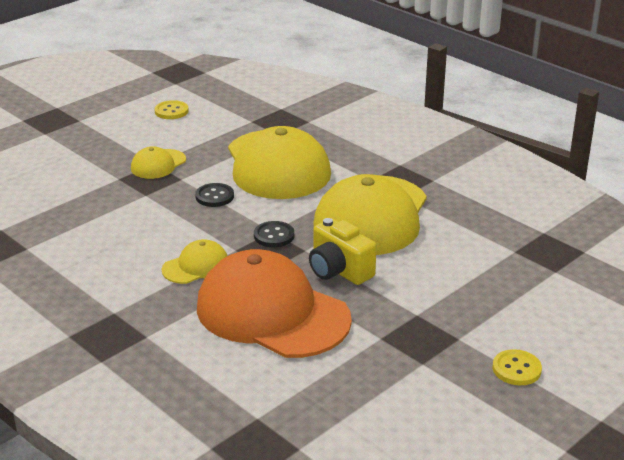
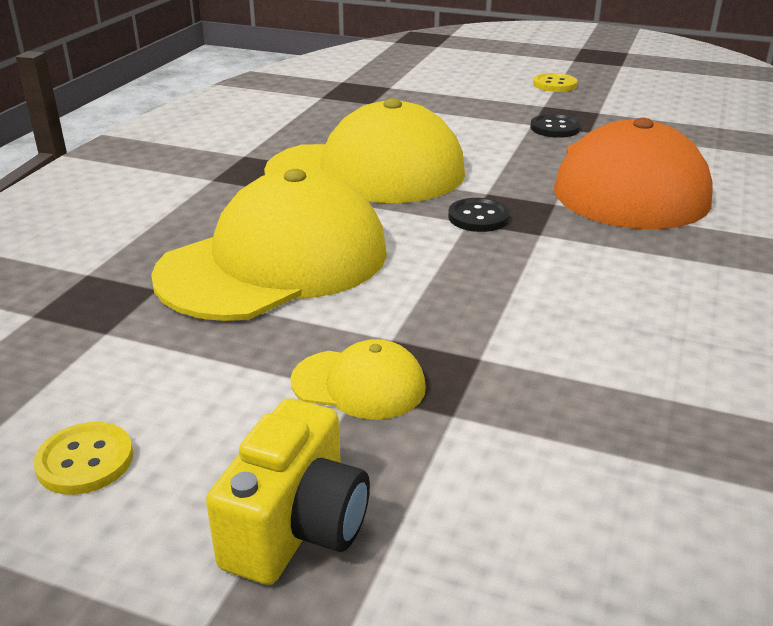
camera: 115 degrees left, 0 degrees up
(196, 266) = (611, 249): yellow cap -> none
(214, 196) = (421, 288): black button -> black button (555, 128)
(339, 271) = (506, 167): yellow camera -> yellow camera (296, 528)

